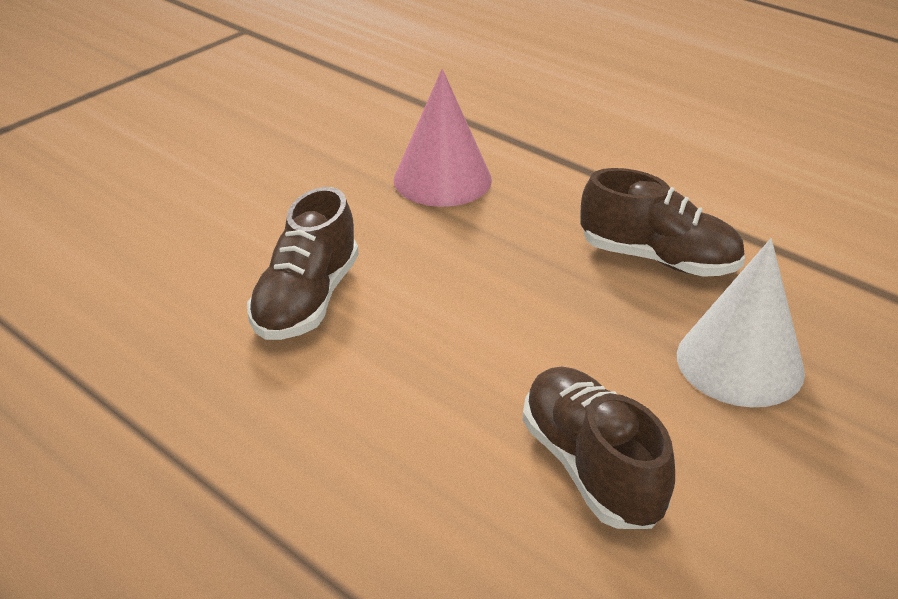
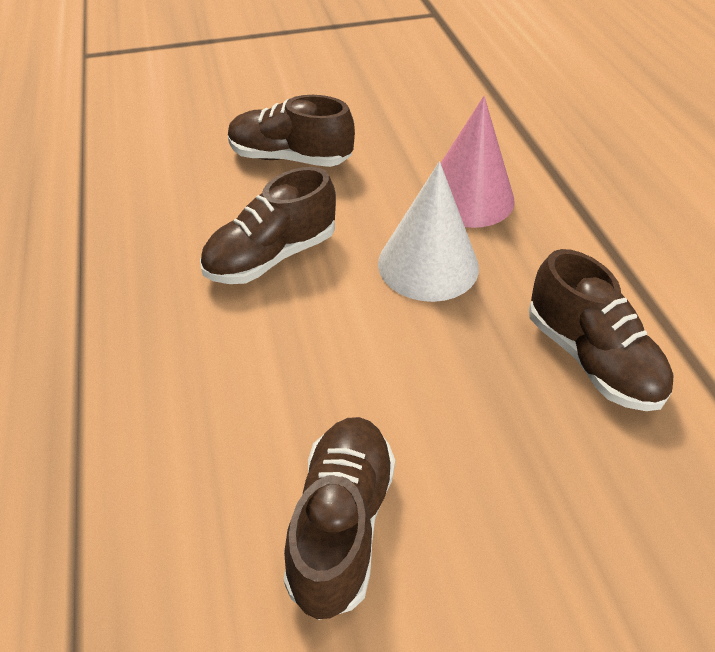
camera: 35 degrees right, 10 degrees up
(231, 209) = (290, 158): none -> brown shoe
(740, 363) = (572, 505): white cone -> white cone (428, 264)

